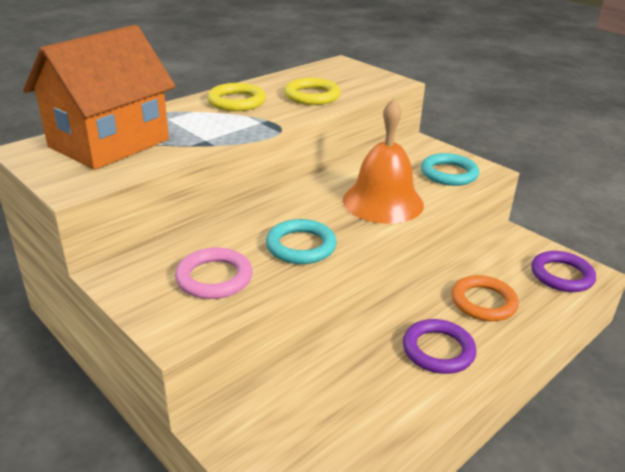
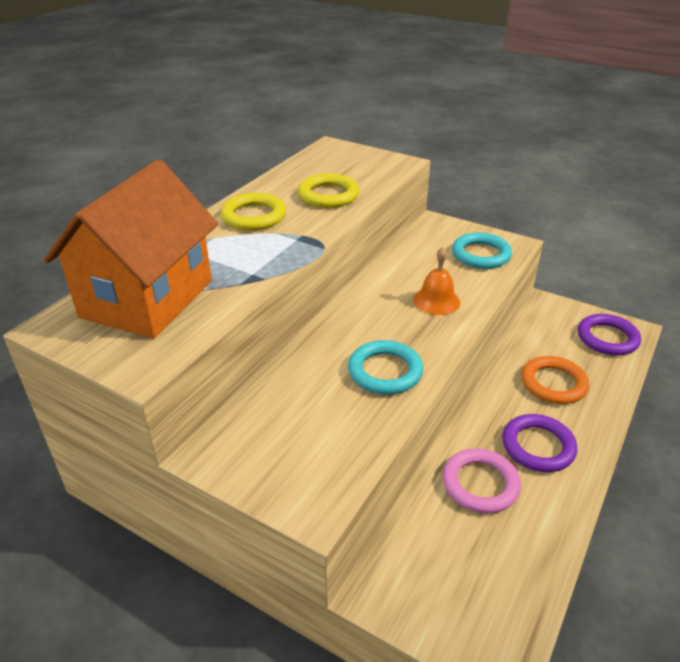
camera: 15 degrees left, 5 degrees up
(214, 278) = (318, 431): pink ring -> pink ring (480, 484)
(383, 202) = (436, 301): orange bell -> orange bell, size x0.56

